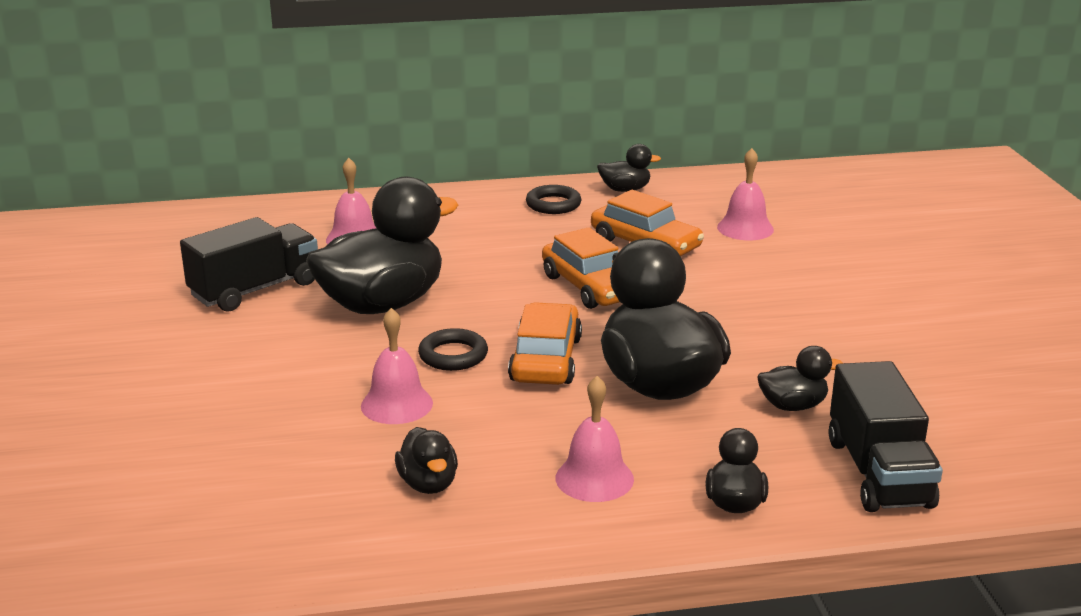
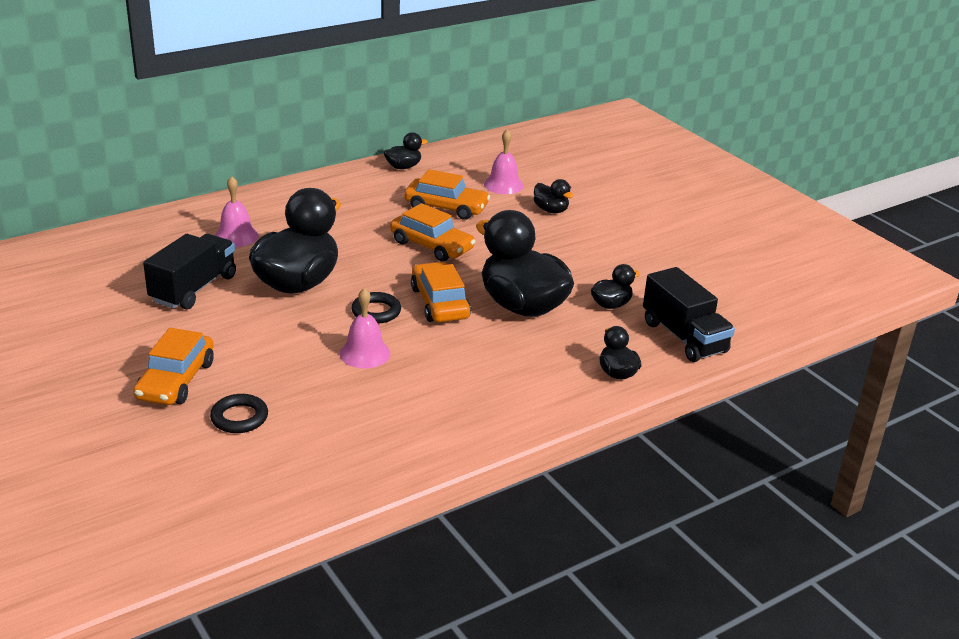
camera: 25 degrees left, 5 degrees up
(143, 391) = (176, 380): none -> orange car
(428, 484) = (427, 402): black duck -> black duck (551, 210)
(553, 204) = (361, 186): black ring -> black ring (239, 418)
(594, 478) = (526, 376): pink bell -> none

